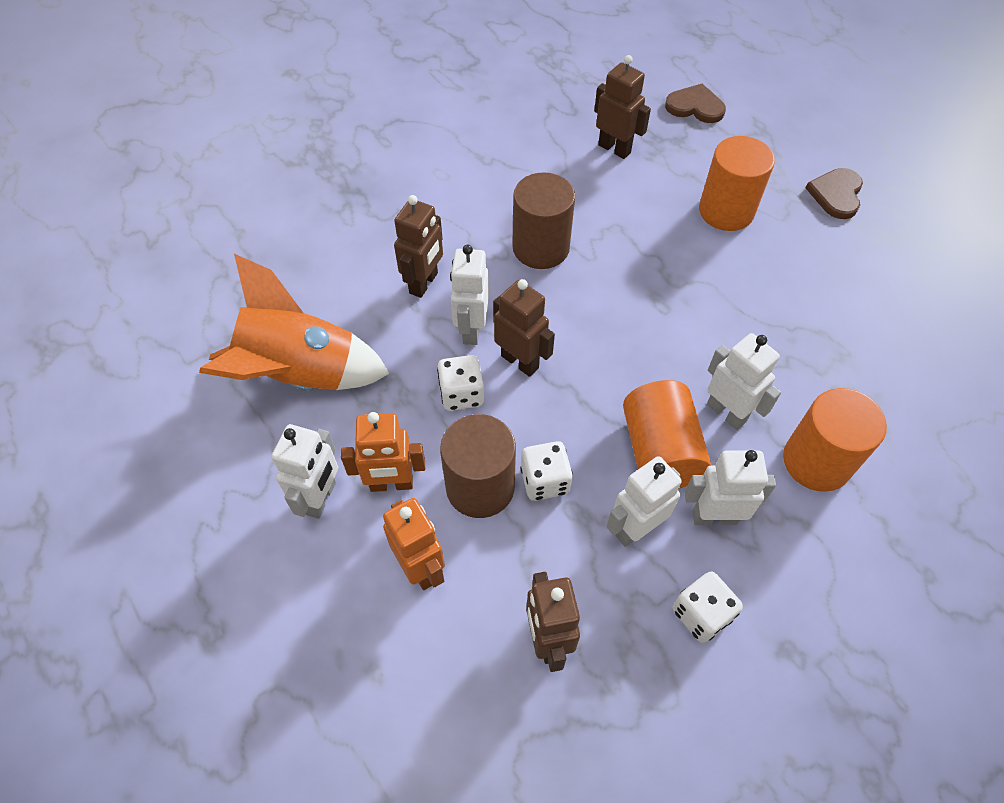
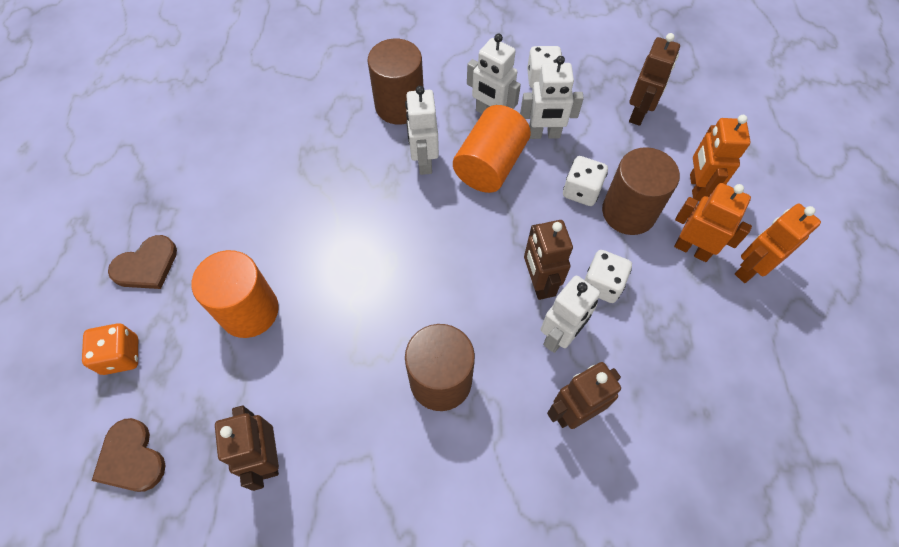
camera: 145 degrees left, 5 degrees up
(300, 375) = (731, 383): orange rocket -> none
(321, 498) = (750, 269): white robot -> orange robot
(774, 142) = (121, 355): none -> orange dice
(816, 461) = (399, 105): orange cylinder -> brown cylinder

